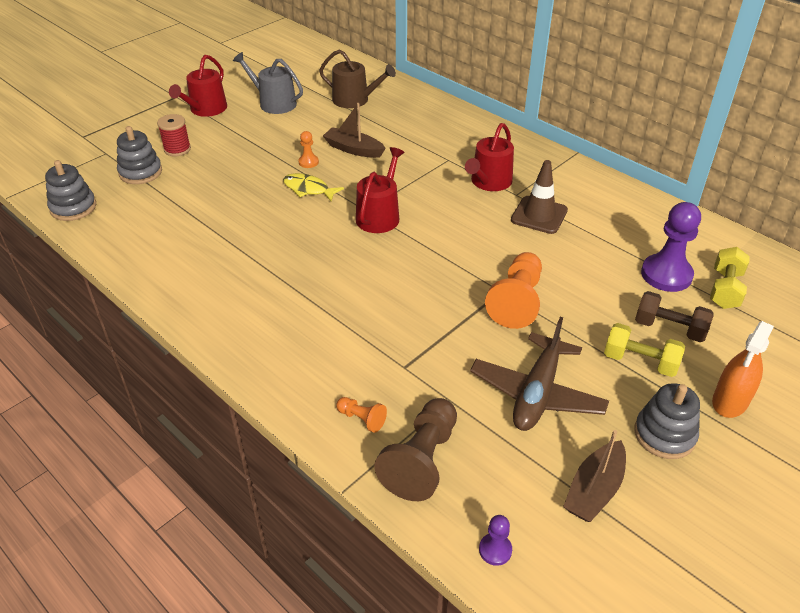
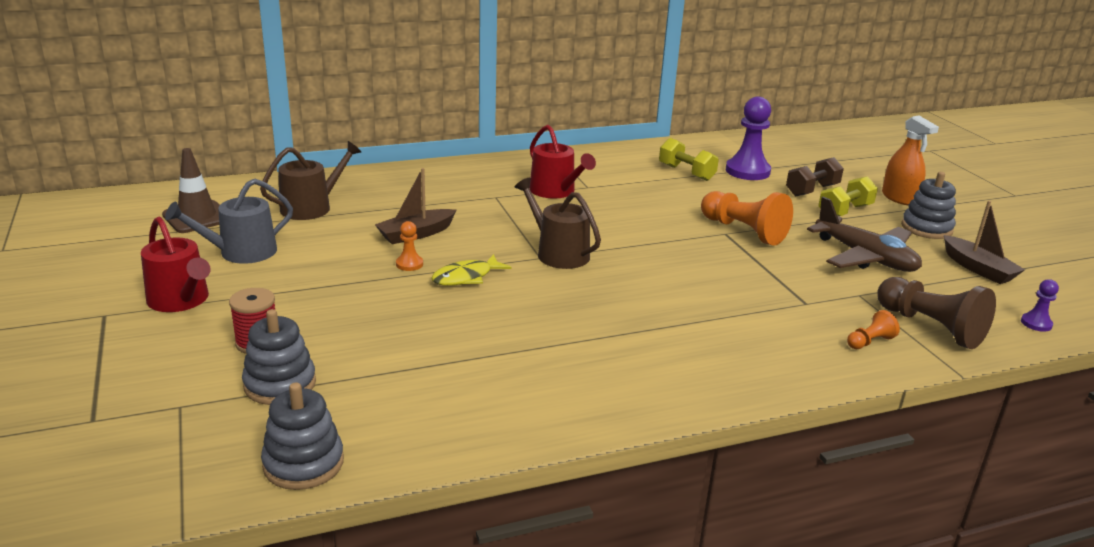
camera: 65 degrees left, 15 degrees down
(379, 215) = (558, 253): red watering can -> brown watering can
(539, 215) = (628, 188): brown traffic cone -> brown traffic cone (197, 217)
(725, 289) = (778, 160): yellow dumbbell -> yellow dumbbell (686, 172)

